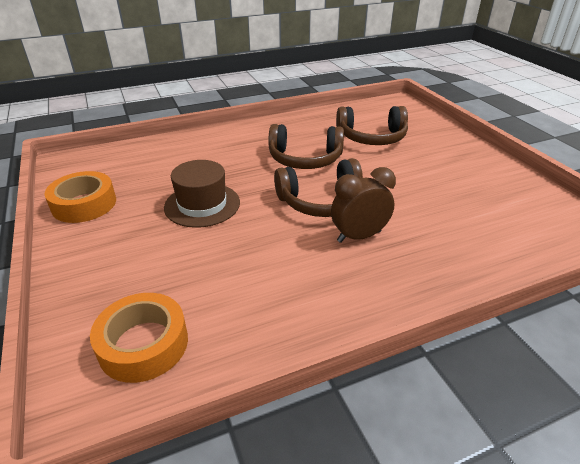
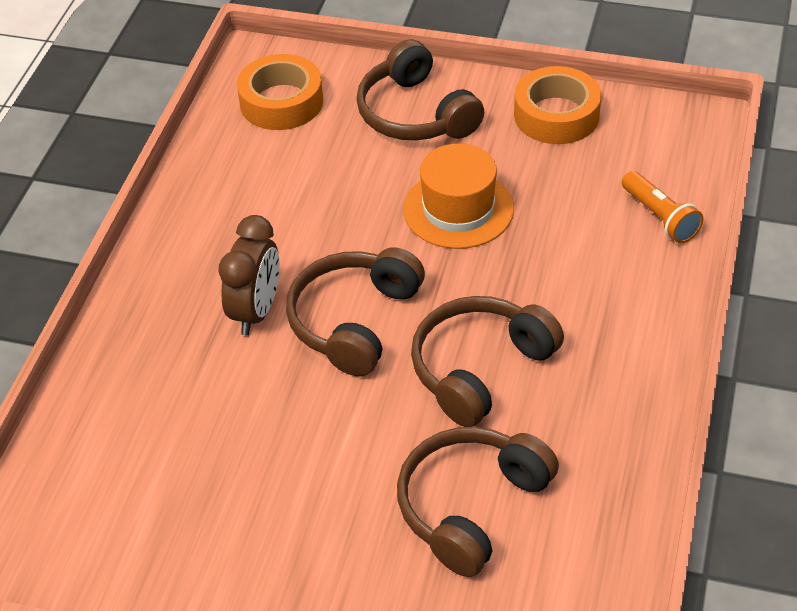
camera: 130 degrees right, 10 degrees up
(116, 260) = (415, 114): none -> brown headphones
(157, 150) = (660, 218): none -> orange flashlight
(202, 205) = (458, 209): brown hat -> orange hat

